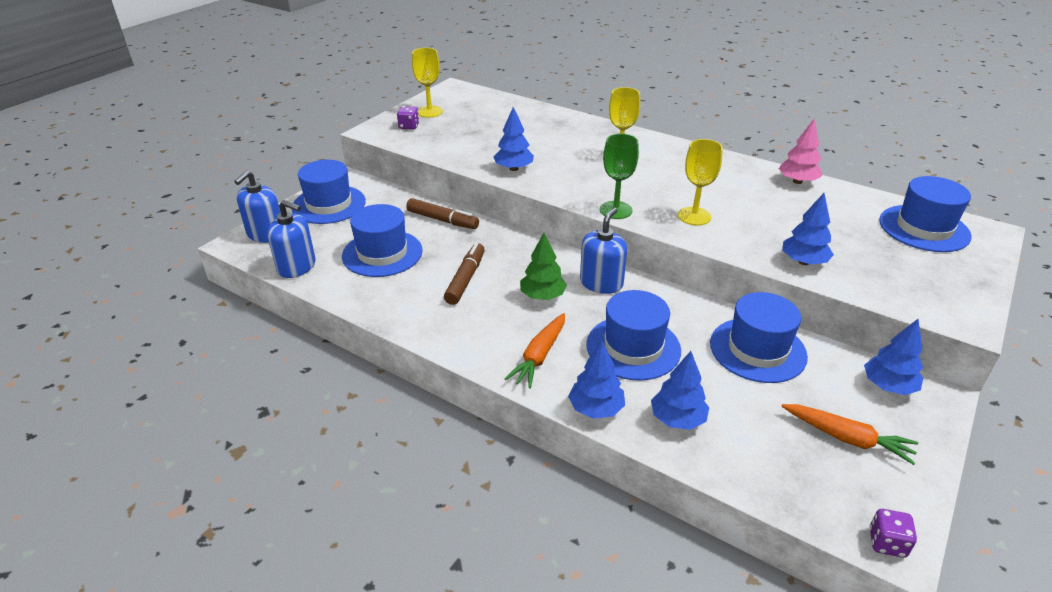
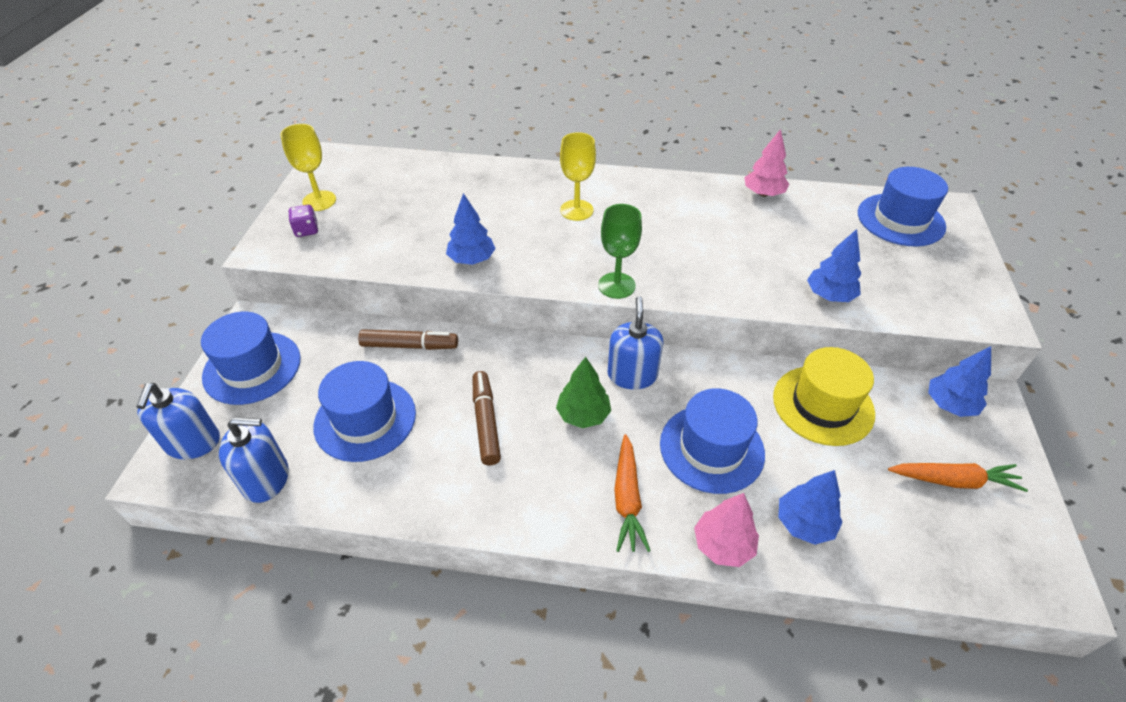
camera: 25 degrees left, 10 degrees up
(596, 409) = (723, 545): blue tree -> pink tree
(694, 216) = (697, 269): yellow goblet -> none
(757, 350) = (823, 405): blue hat -> yellow hat
(887, 543) = (1050, 588): purple dice -> none

